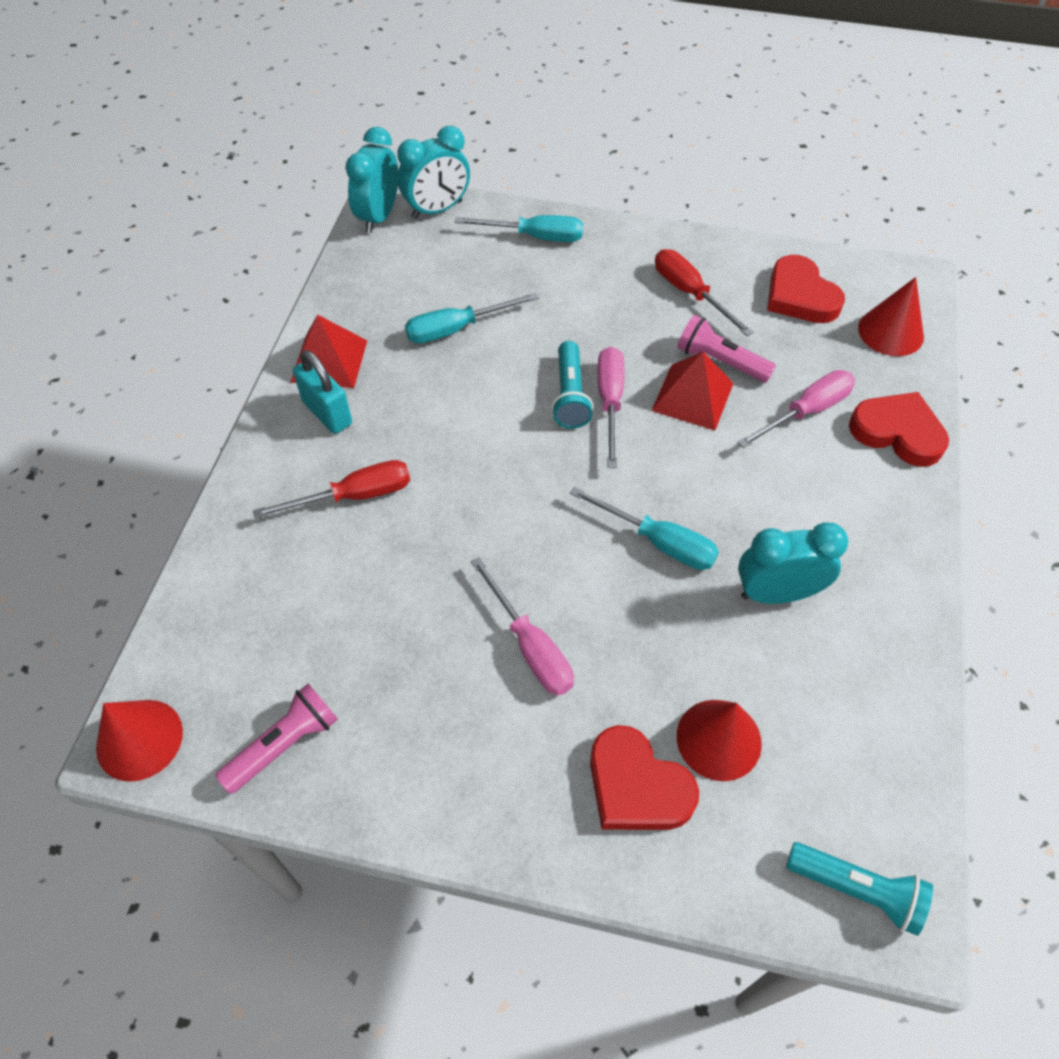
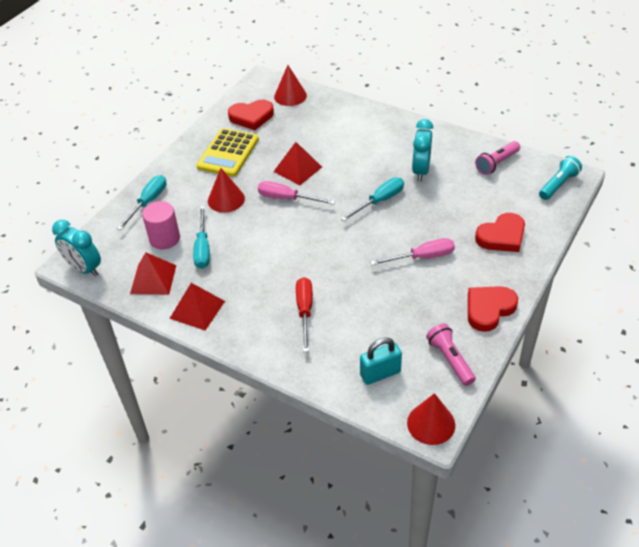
camera: 70 degrees left, 10 degrees down
(327, 413) = (238, 315): turquoise padlock -> turquoise padlock (380, 374)
(377, 293) = (153, 279): none -> red pyramid
(437, 209) = (96, 240): turquoise clock -> none
(464, 279) = (164, 238): none -> pink cylinder
(570, 395) = (275, 212): turquoise flashlight -> none
(690, 293) = (228, 153): red screwdriver -> yellow calculator
(719, 739) = (486, 206): red cone -> red cone (226, 199)
(720, 361) = (280, 154): pink flashlight -> pink flashlight (496, 163)
(806, 412) = (325, 135): pink screwdriver -> none
(897, 432) = (349, 111): red heart -> red heart (489, 309)

